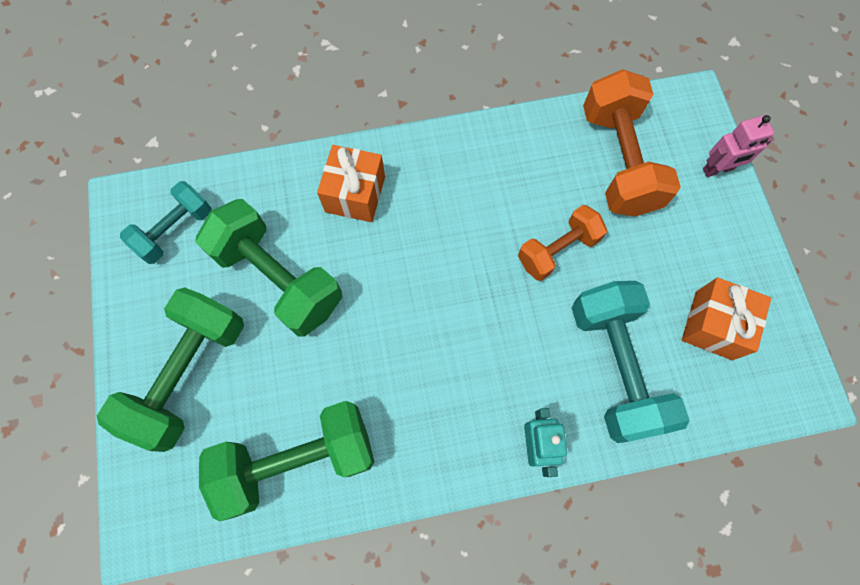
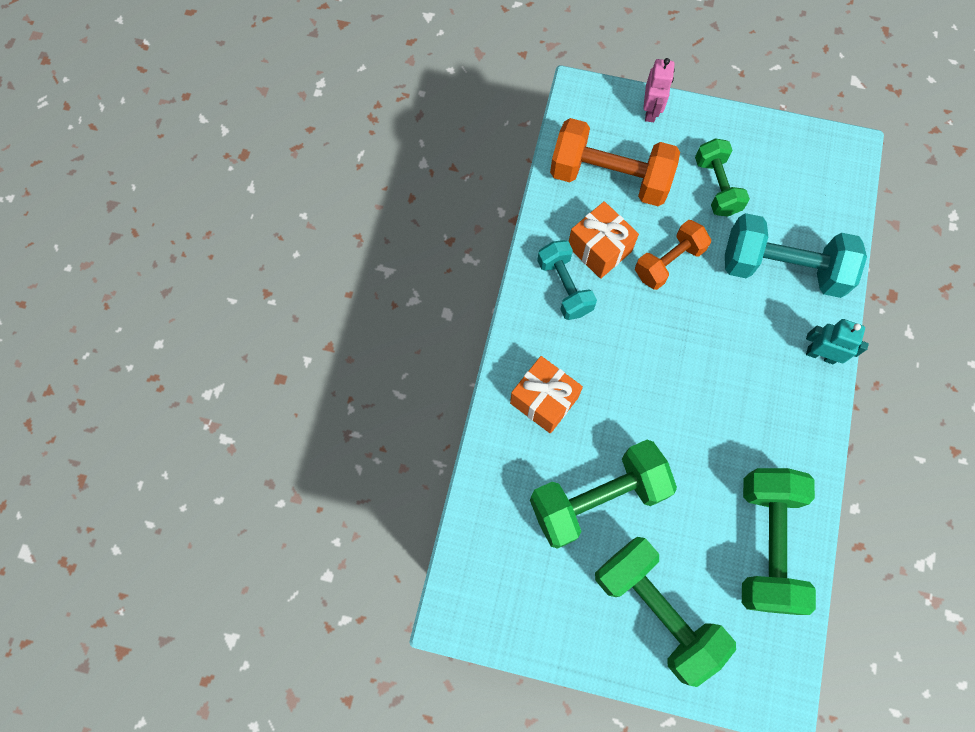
camera: 65 degrees left, 0 degrees up
(175, 230) = (508, 576): turquoise dumbbell -> turquoise dumbbell (564, 287)
(557, 250) = (668, 262): orange dumbbell -> orange dumbbell turned 60 degrees clockwise
(671, 265) = (716, 186): none -> green dumbbell
(713, 325) = (777, 183): orange gift -> orange gift (599, 249)

